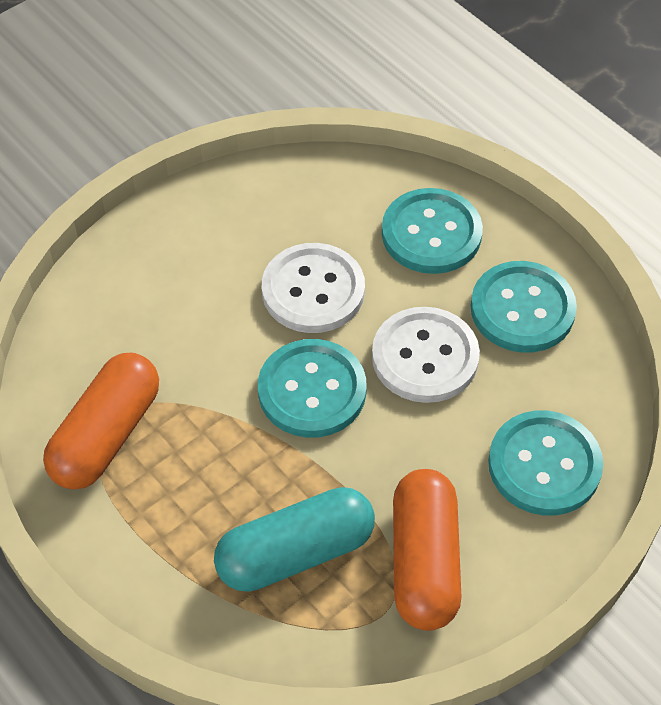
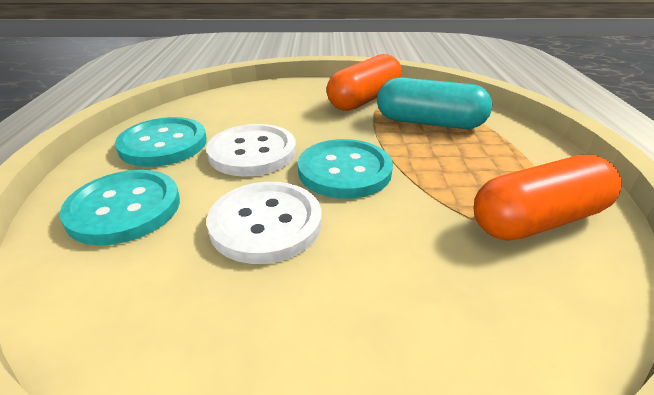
camera: 140 degrees left, 20 degrees down
(544, 465) = (265, 99): turquoise button -> none

